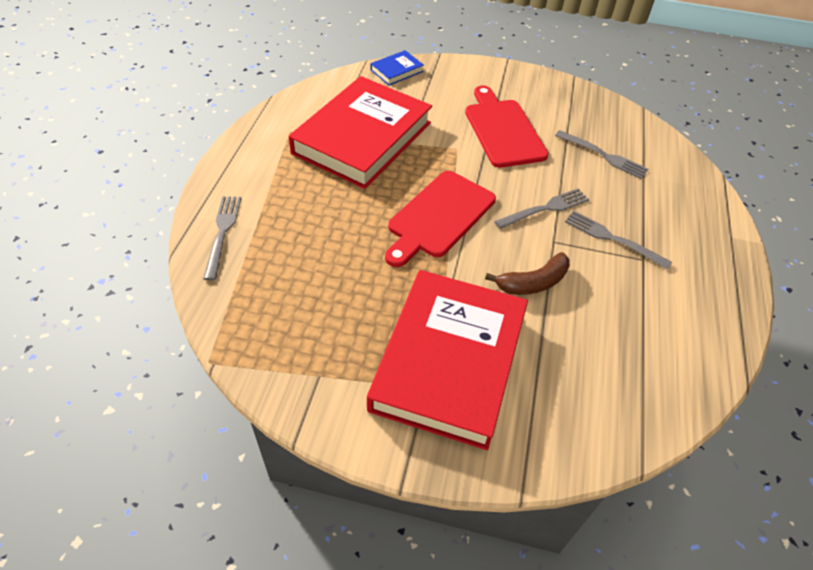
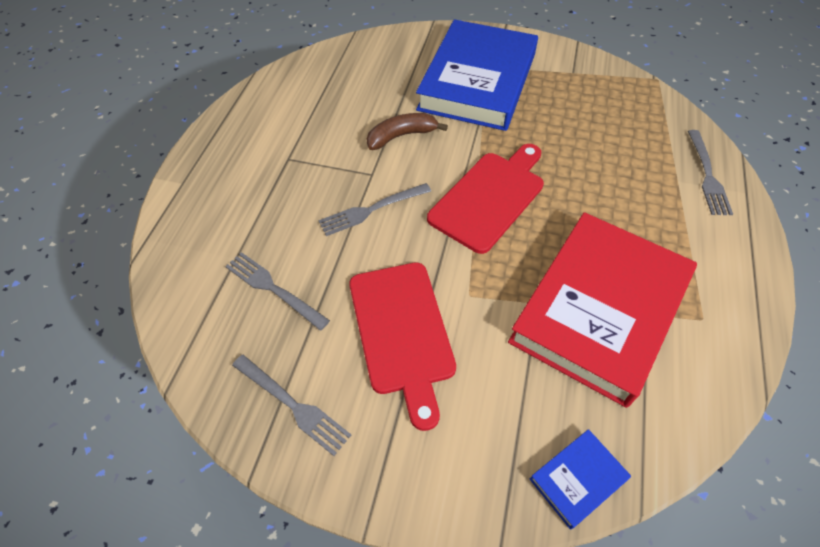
camera: 175 degrees left, 5 degrees up
(449, 361) = (477, 81): red book -> blue book
(612, 238) = (310, 178): grey fork -> grey fork (293, 405)

